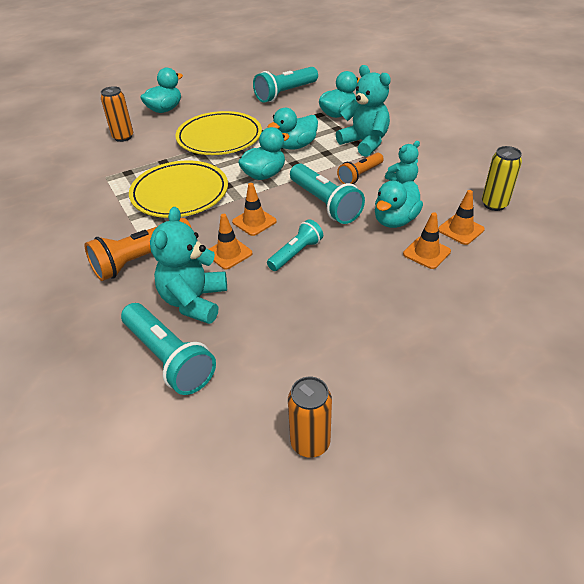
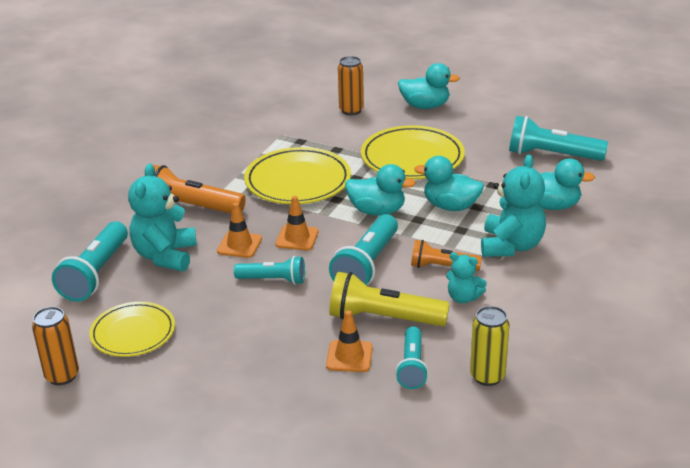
camera: 55 degrees right, 10 degrees down
(194, 301) = (165, 256): turquoise teddy bear -> turquoise teddy bear turned 60 degrees counterclockwise
(288, 364) = (133, 333): none -> yellow plate
(395, 220) = (384, 318): turquoise duck -> yellow flashlight
(460, 230) = (412, 366): orange traffic cone -> turquoise flashlight

